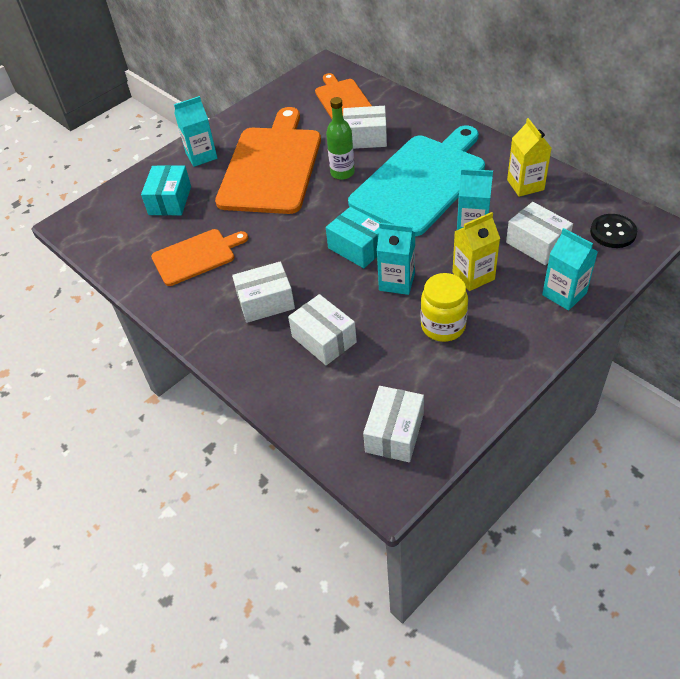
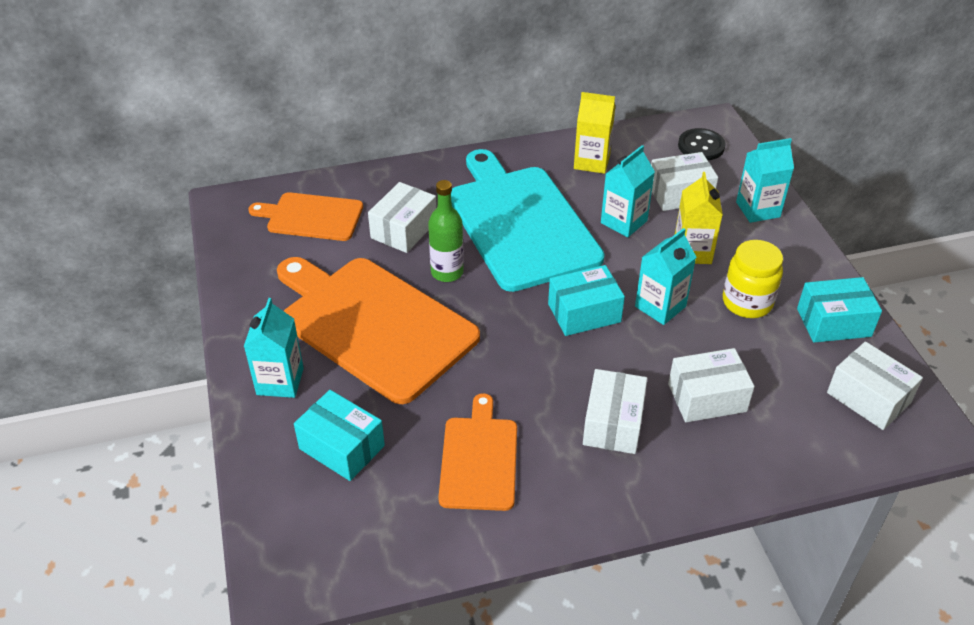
camera: 65 degrees left, 5 degrees down
(465, 385) = (833, 322): none -> turquoise box

